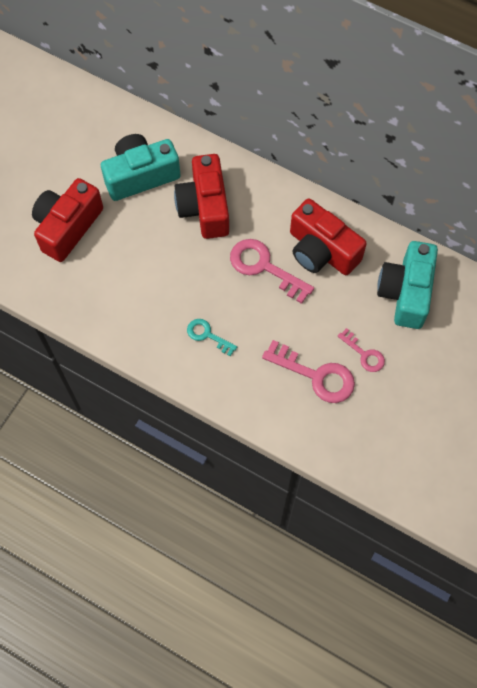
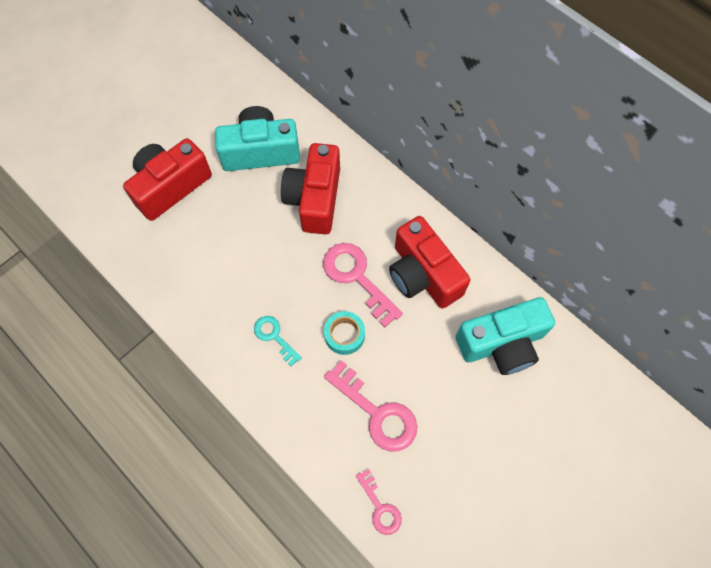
camera: 15 degrees right, 0 degrees up
(268, 319) = (344, 335): none -> turquoise tape
(364, 354) = (437, 402): pink key -> pink key (380, 507)
(405, 292) = (501, 343): turquoise camera -> turquoise camera turned 135 degrees counterclockwise

